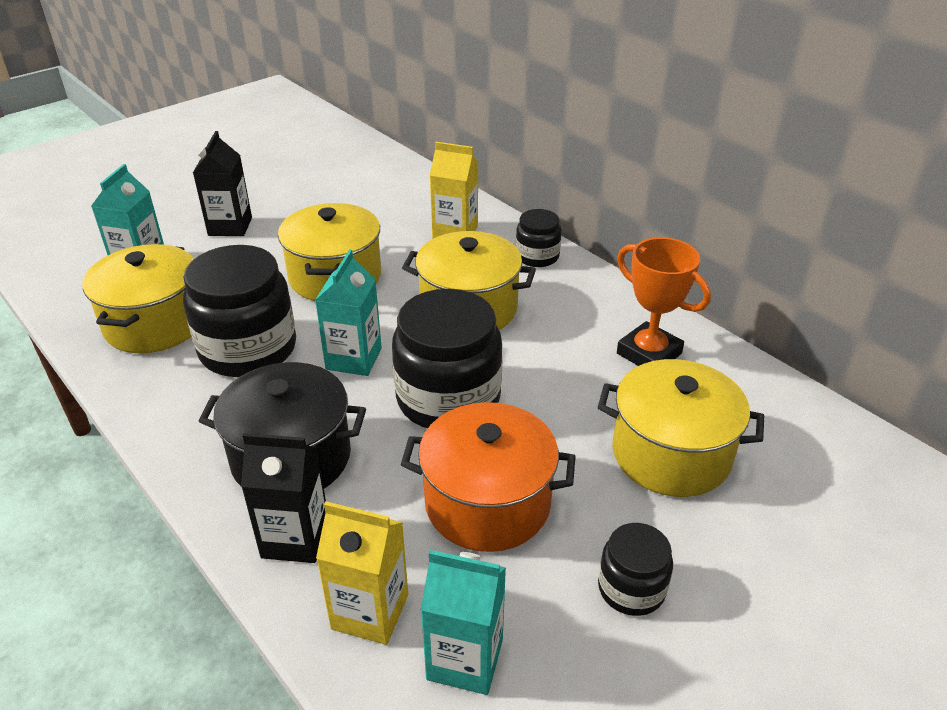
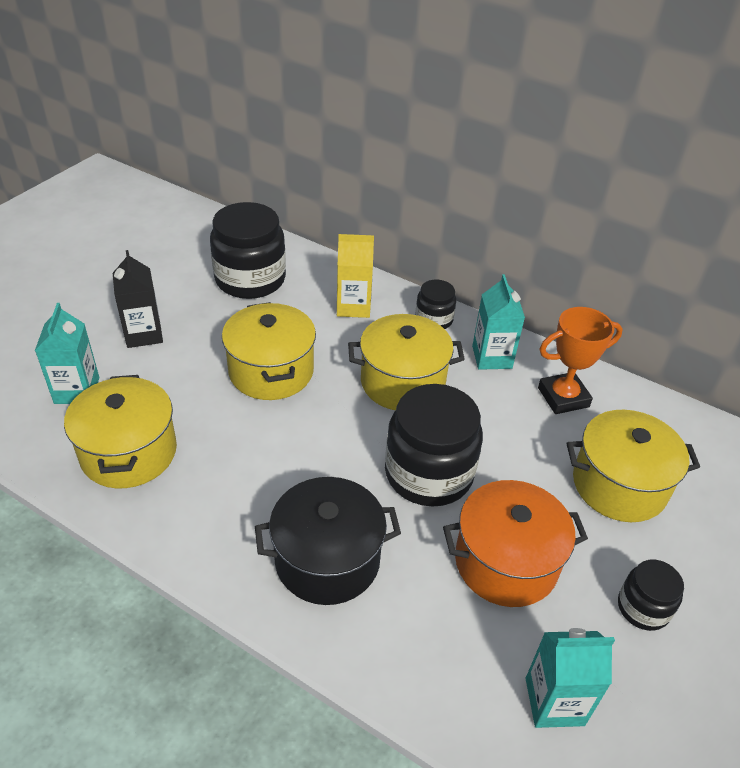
camera: 20 degrees left, 5 degrees up
(248, 349) = (232, 461): black jar -> black jar (250, 279)
(295, 538) = (371, 634): black carton -> none
(354, 359) = (330, 451): turquoise carton -> turquoise carton (492, 357)
(370, 612) = (464, 682): yellow carton -> none
(649, 353) = (563, 397): orange trophy -> orange trophy turned 45 degrees counterclockwise

